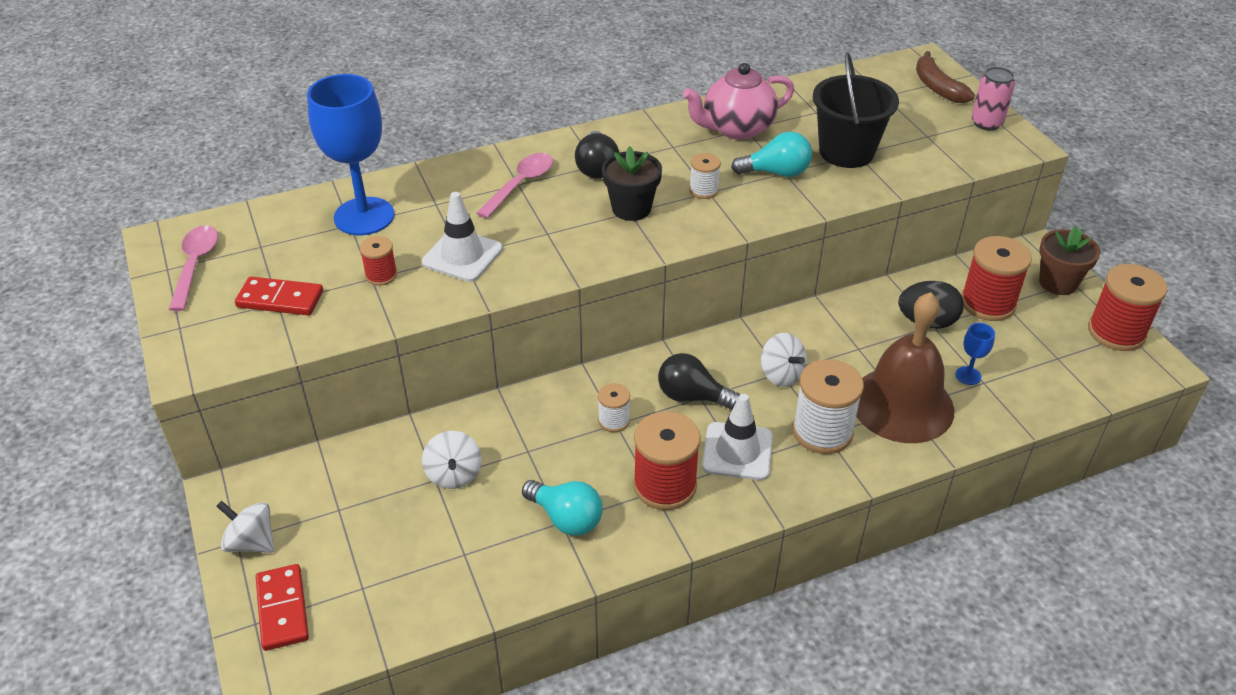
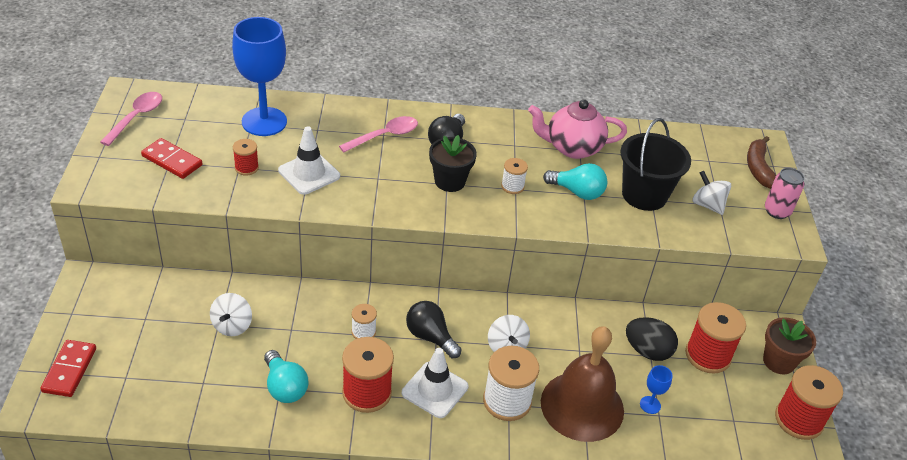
camera: 20 degrees right, 0 degrees up
(251, 542) = (79, 318): white spinning top -> white spinning top (707, 205)

